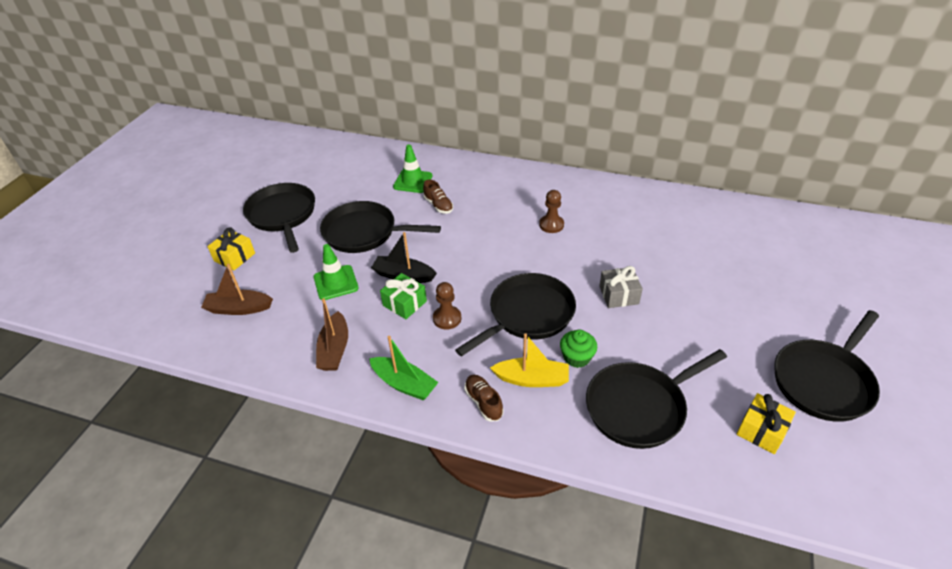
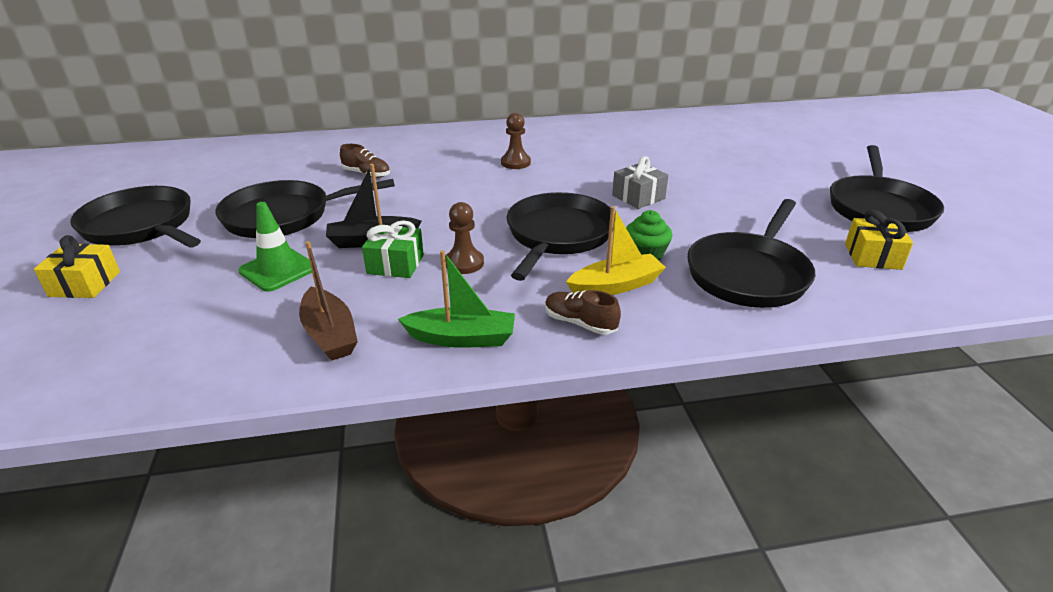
camera: 30 degrees left, 10 degrees down
(239, 308) = (131, 336): brown boat -> none
(413, 181) = (315, 162): green traffic cone -> none

